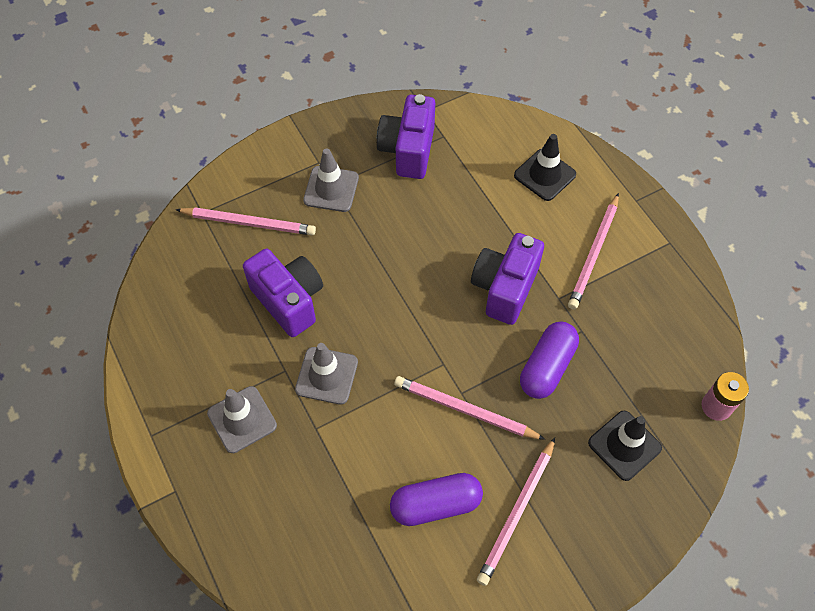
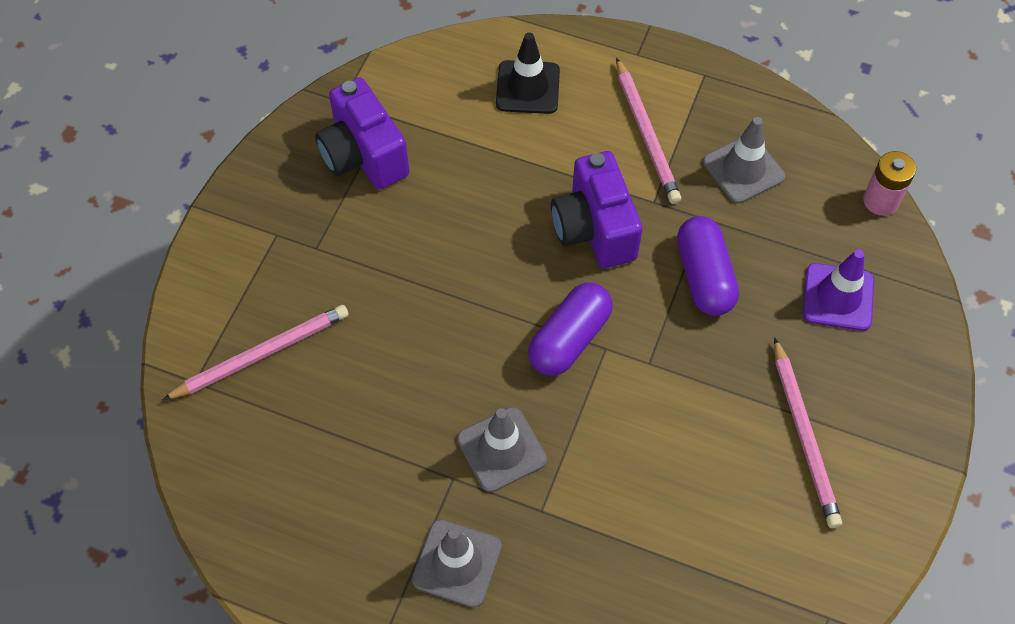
camera: 40 degrees left, 0 degrees up
(289, 300) = (387, 403): purple camera -> none
(331, 189) = (319, 254): grey traffic cone -> grey traffic cone (743, 169)
(436, 504) = (726, 489): purple capsule -> purple capsule (569, 339)
(465, 410) = (668, 377): pink pencil -> none
(624, 445) = (838, 297): black traffic cone -> purple traffic cone

